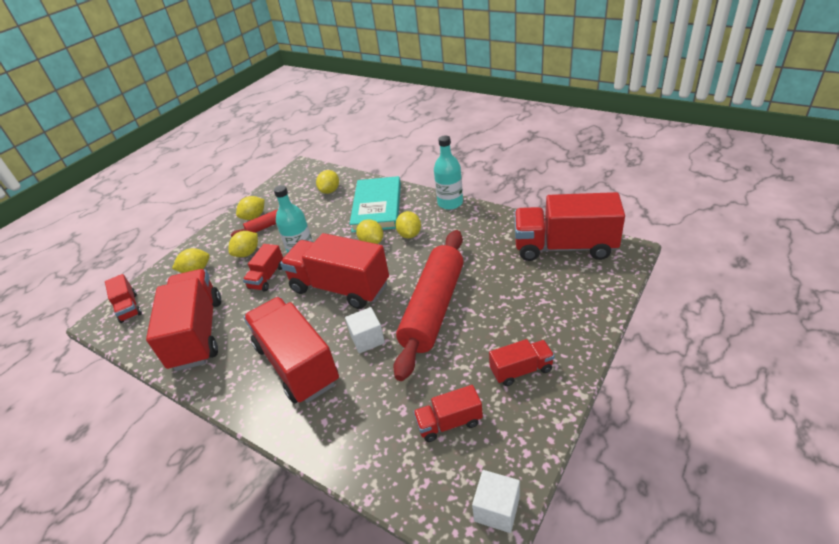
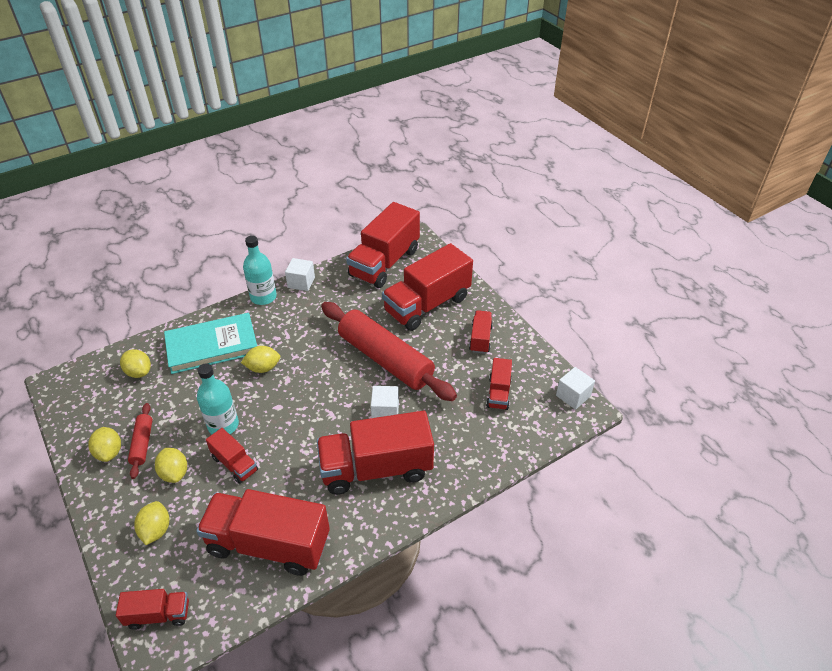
camera: 70 degrees left, 5 degrees up
(340, 287) = (305, 410): red truck -> red truck (427, 304)
(377, 207) = (212, 346): turquoise book -> turquoise book turned 45 degrees counterclockwise
(409, 234) = (279, 339): yellow lemon -> none
(486, 213) = (301, 282): none -> white cube

